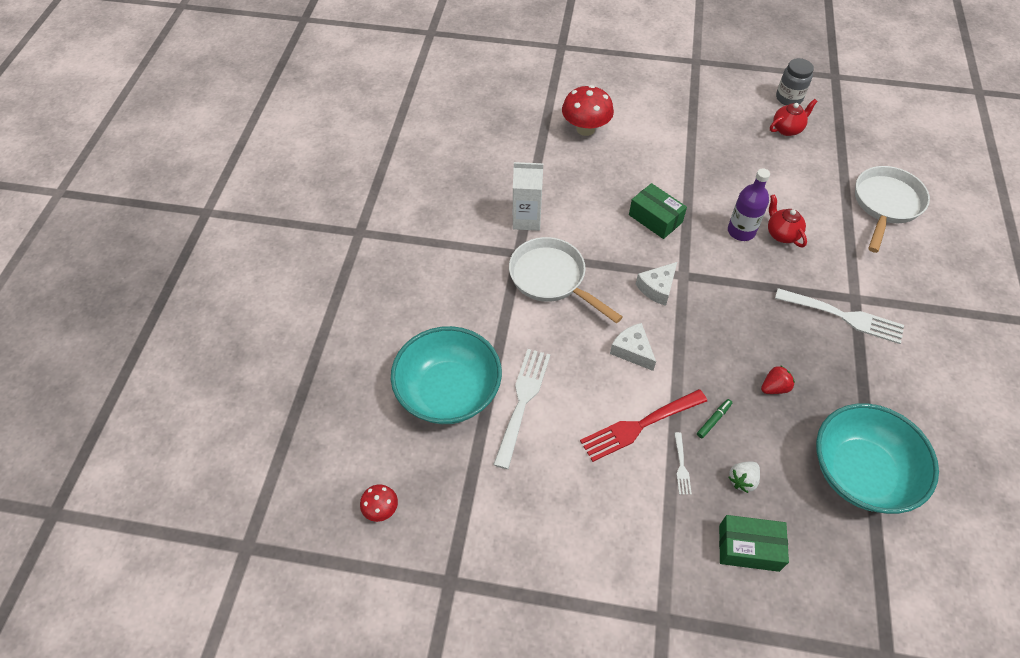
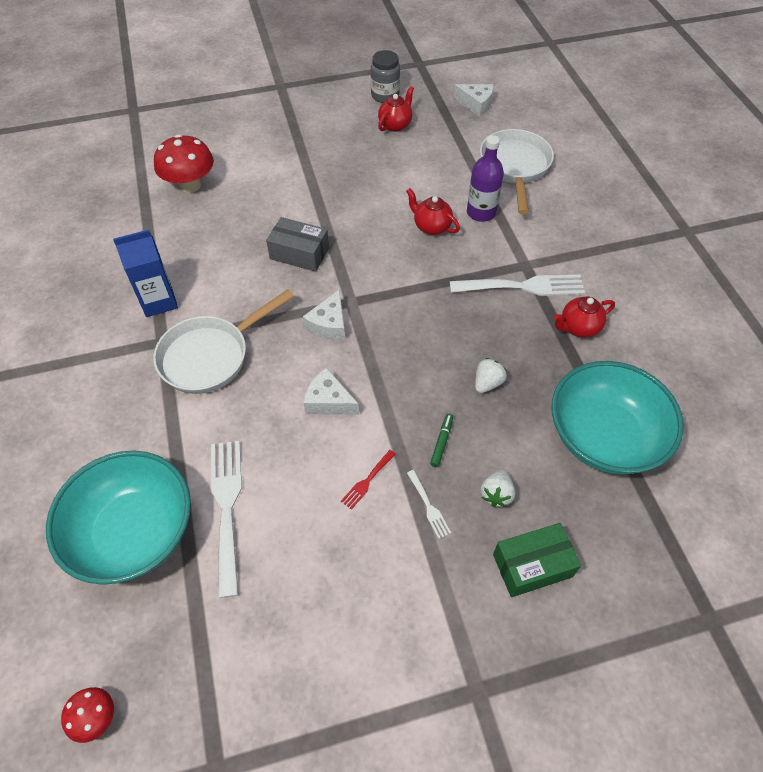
camera: 25 degrees left, 0 degrees up
(526, 220) = (159, 301): white carton -> blue carton
(552, 279) = (211, 356): white pan -> white pan turned 60 degrees counterclockwise
(639, 426) = (367, 481): red fork -> red fork, size x0.47
(655, 218) = (299, 253): green box -> grey box
(741, 231) = (391, 237): purple bottle -> purple bottle (481, 212)
(774, 387) = (487, 383): red strawberry -> white strawberry
(874, 132) = (476, 104): none -> white cheese
(880, 371) = (578, 327): none -> red teapot

